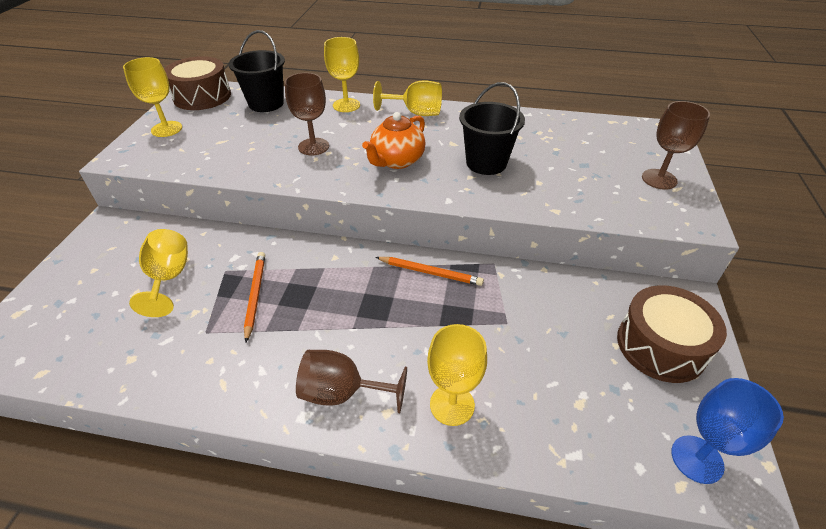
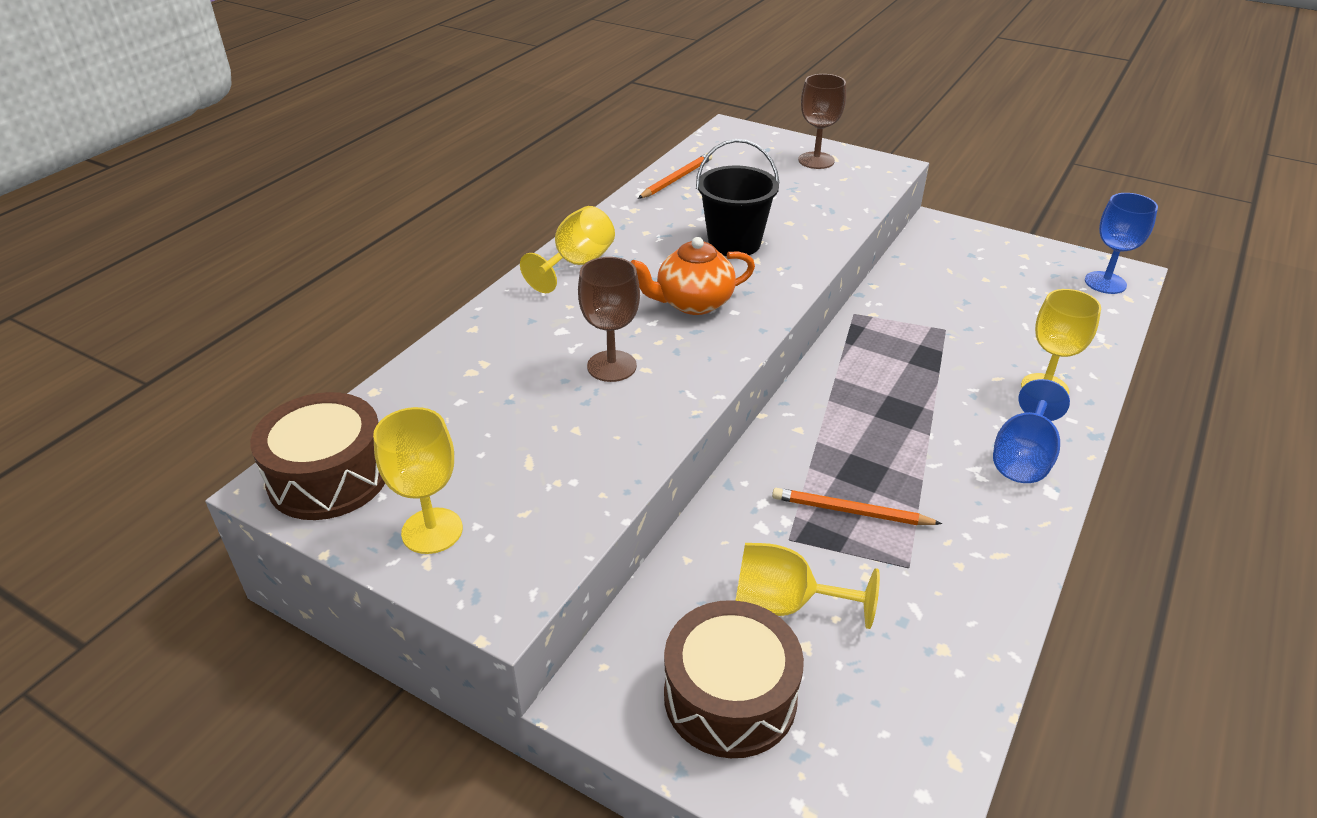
camera: 70 degrees left, 5 degrees down
(266, 103) = (430, 398): black bucket -> none
(342, 393) = (1023, 458): brown goblet -> blue goblet
(346, 105) = (506, 318): yellow goblet -> none
(397, 161) = (693, 303): orange teapot -> orange teapot turned 105 degrees clockwise
(430, 272) = (854, 359): orange pencil -> orange pencil (676, 179)
(660, 346) = (990, 258): brown drum -> brown drum (730, 697)

